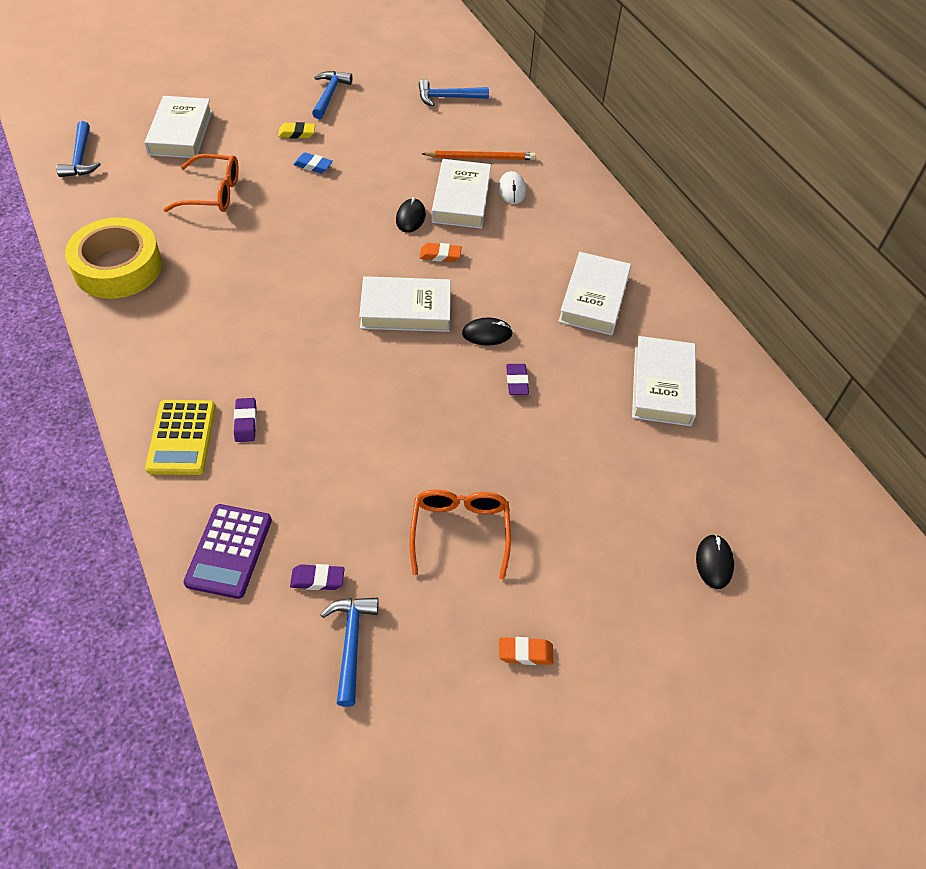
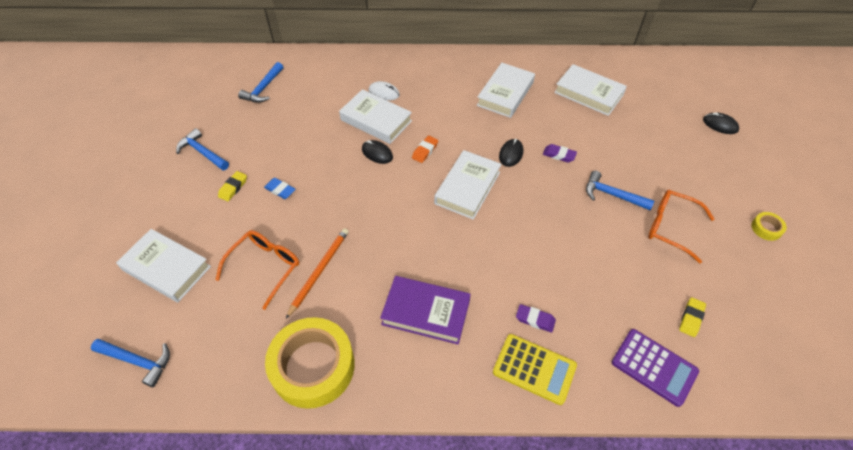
camera: 60 degrees left, 0 degrees up
(214, 328) = (426, 312): none -> purple book
(313, 166) = (280, 190): blue eraser -> blue eraser turned 75 degrees clockwise
(317, 579) = (691, 318): purple eraser -> yellow eraser
(351, 643) = (745, 315): blue hammer -> blue hammer (612, 195)
(481, 158) = (341, 95): orange pencil -> orange pencil (319, 271)
(525, 653) = (766, 228): orange eraser -> yellow tape
(594, 298) = (505, 94): white book -> white book turned 75 degrees clockwise

